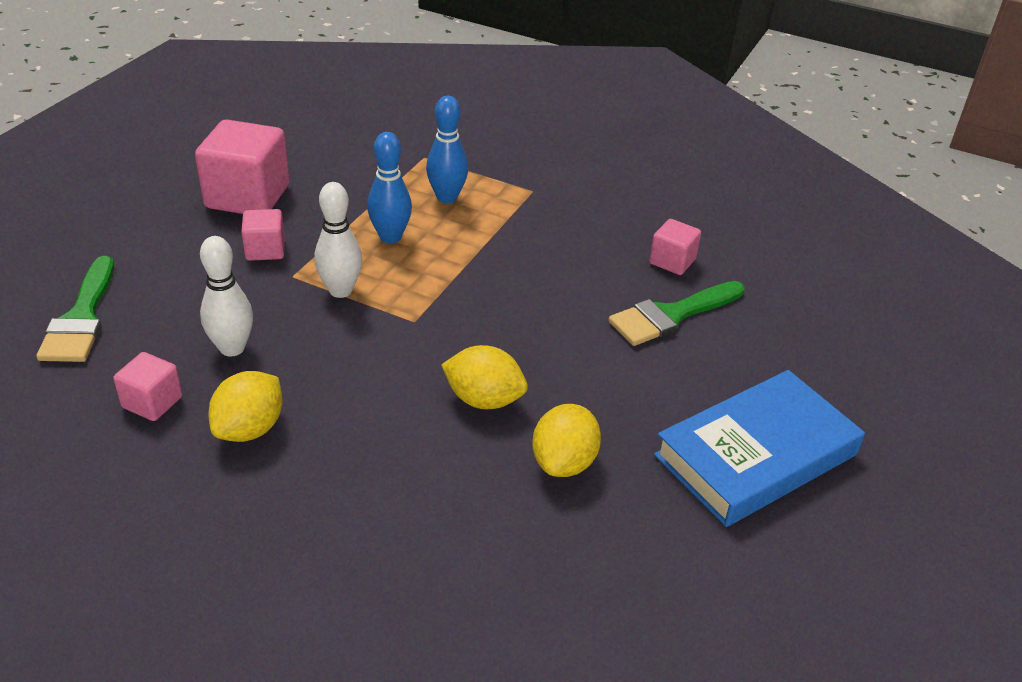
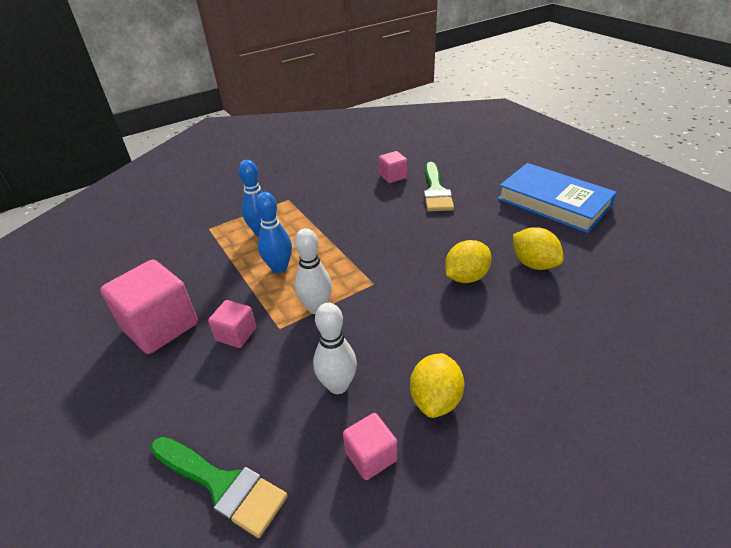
camera: 55 degrees left, 0 degrees up
(250, 429) = (435, 399): yellow lemon -> yellow lemon turned 45 degrees clockwise
(756, 455) = (553, 202): blue book -> blue book turned 45 degrees counterclockwise

